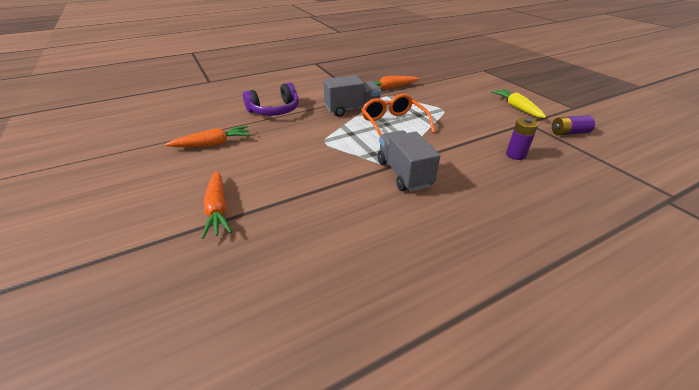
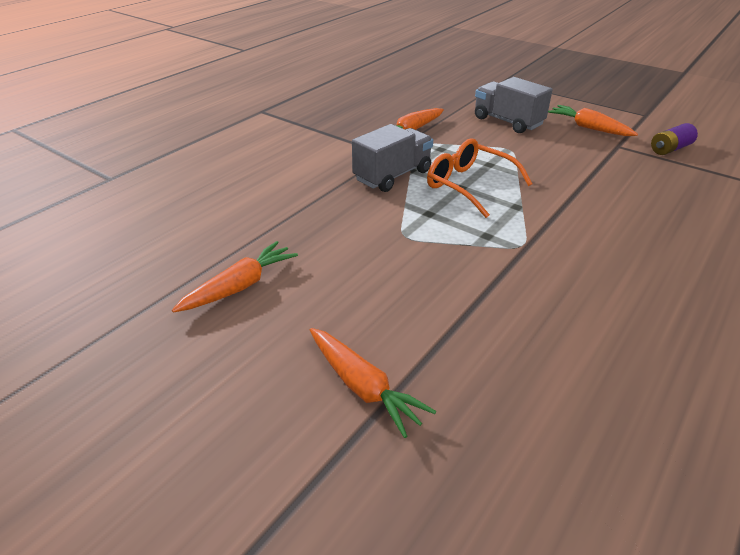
camera: 25 degrees left, 0 degrees up
(275, 110) = (280, 204): purple headphones -> none
(403, 173) = (550, 253): grey truck -> grey truck (507, 122)
(515, 155) = (645, 192): purple battery -> none
(516, 108) = (588, 128): yellow carrot -> orange carrot

